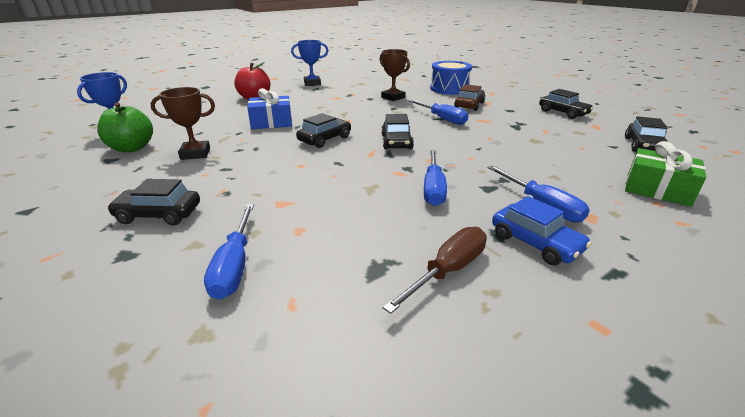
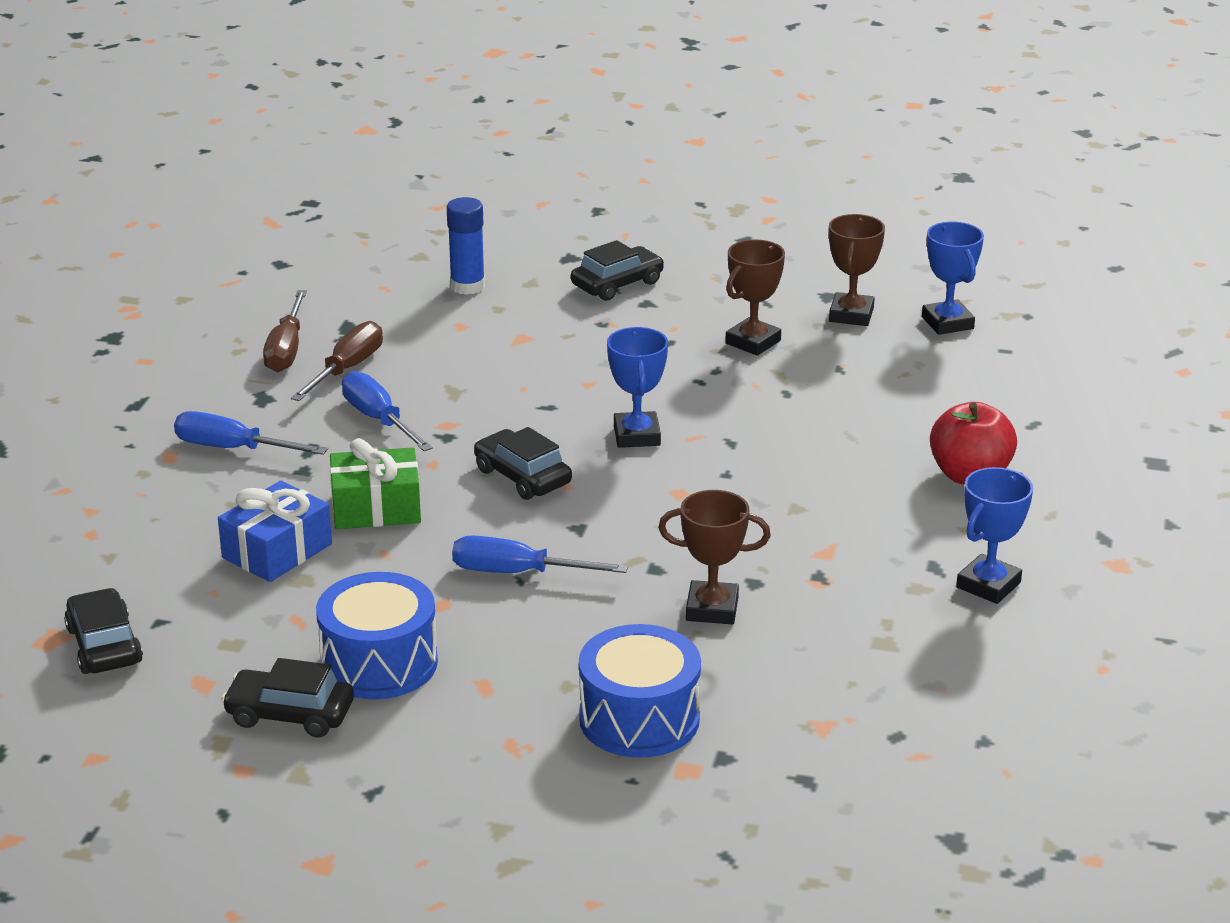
camera: 140 degrees right, 0 degrees up
(132, 148) = (851, 315): green apple -> brown trophy
(234, 266) = (467, 286): blue screwdriver -> blue glue stick
(271, 122) = (786, 431): blue gift -> blue gift (277, 551)
(325, 139) = (637, 435): black car -> blue trophy
(417, 230) = (347, 369): none -> brown screwdriver
(469, 105) = (515, 653): brown car -> none
(520, 114) = (379, 663): none -> blue drum
(535, 243) = (221, 403): blue car -> none
(657, 189) = (88, 536): green gift -> green gift (376, 508)

